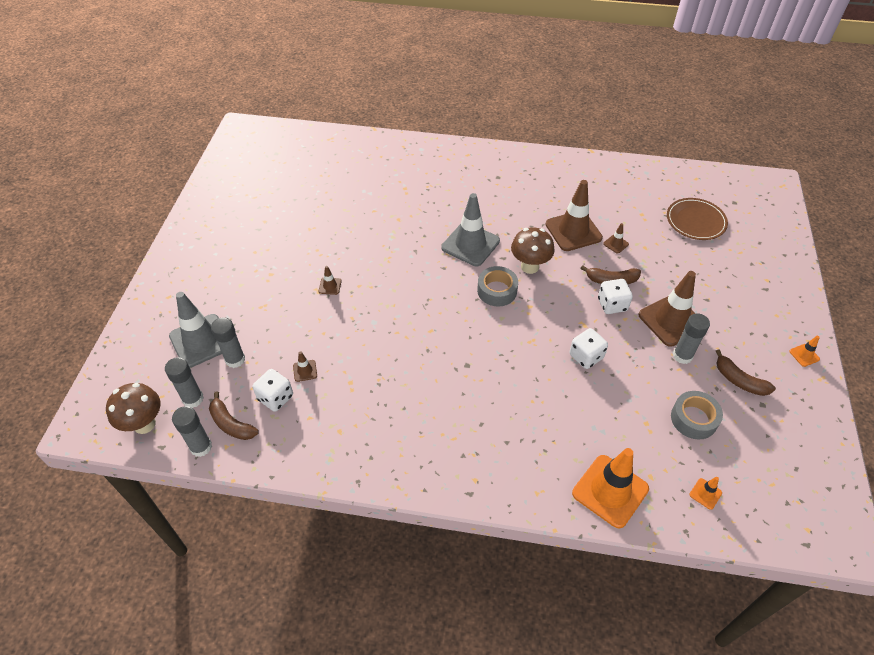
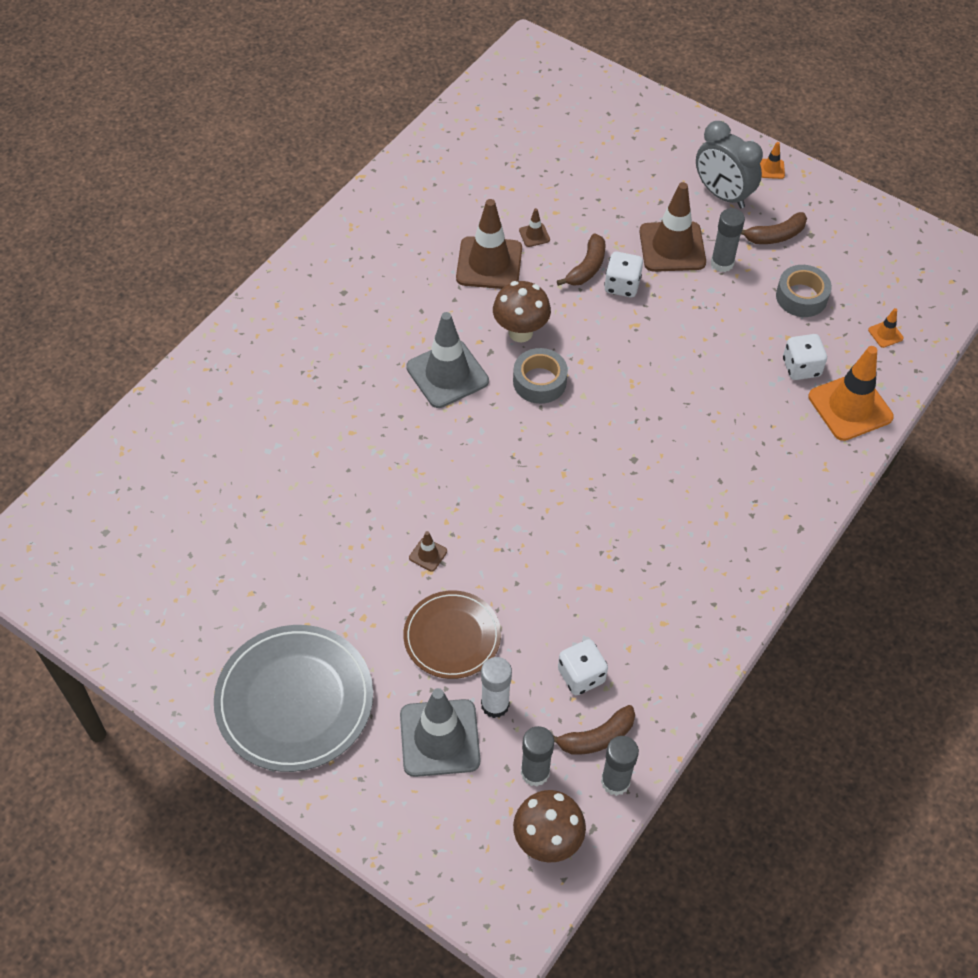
camera: 65 degrees left, 5 degrees up
(202, 266) = (294, 700): none -> grey plate
(235, 359) = (495, 705): grey glue stick -> white glue stick
(305, 371) = (555, 630): brown traffic cone -> none
(586, 356) = (680, 345): white dice -> white dice (801, 367)
(695, 221) = (544, 146): brown plate -> brown plate (452, 636)
(748, 333) = (722, 195): none -> grey clock

